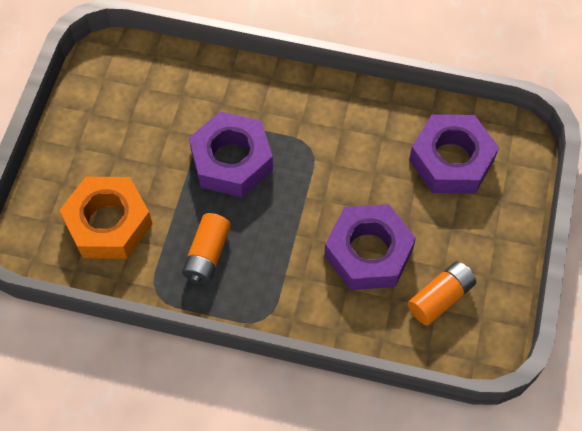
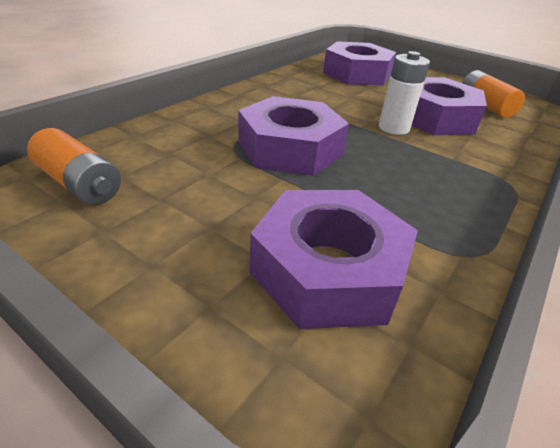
camera: 70 degrees left, 25 degrees down
(108, 223) = (328, 270): orange nut -> purple nut
(207, 255) = (416, 197): orange battery -> orange battery (79, 184)
(318, 222) = (394, 128): none -> white battery

